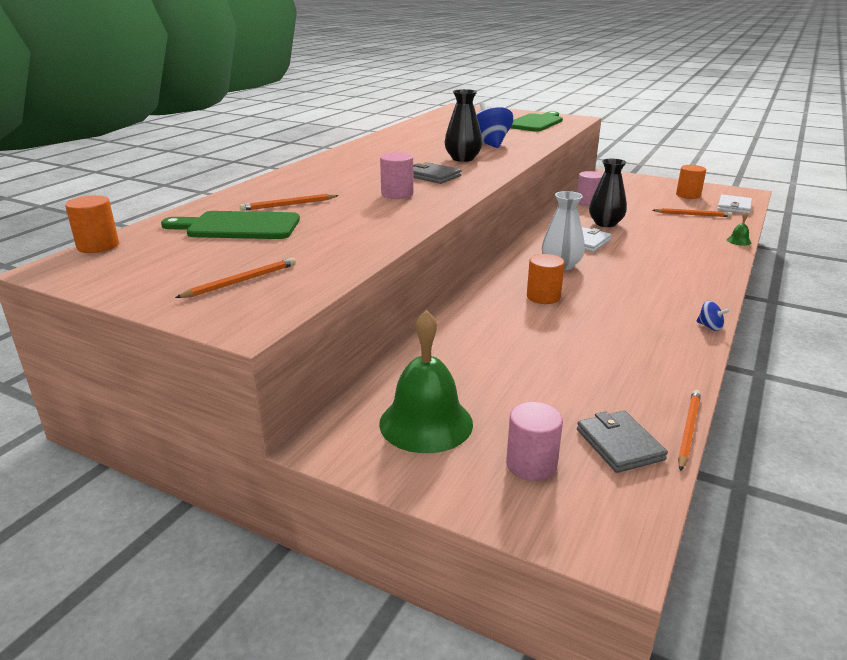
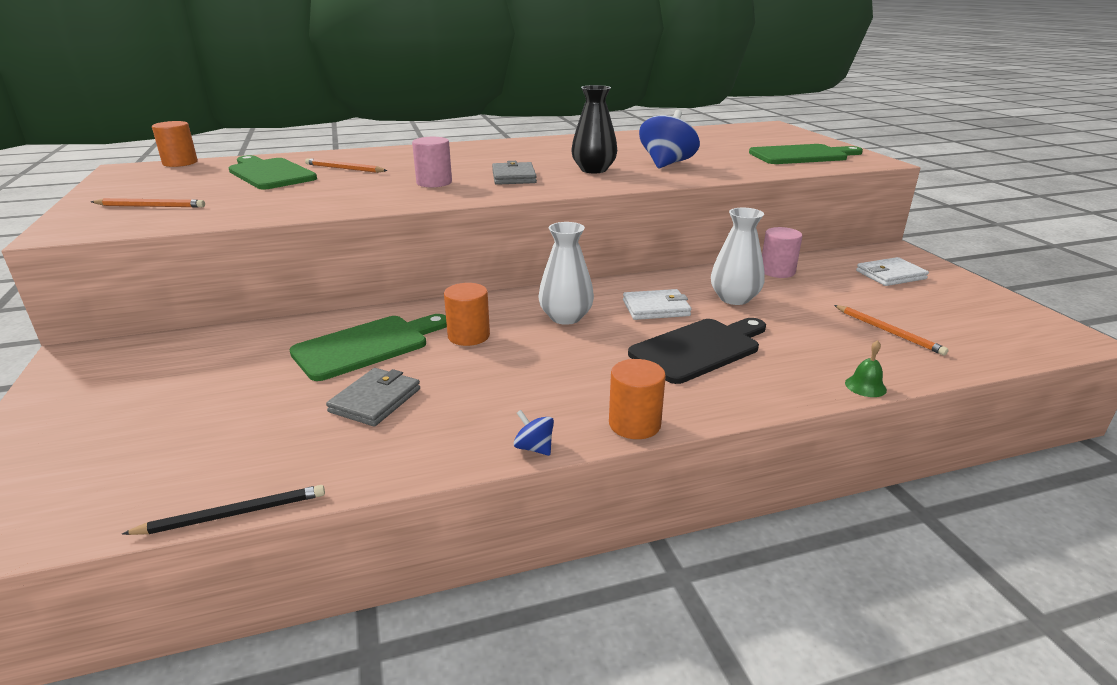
camera: 45 degrees right, 0 degrees up
(426, 423) = (139, 378): green bell -> none
(507, 329) = (366, 346): none -> green cutting board
(531, 464) = (94, 449): pink cylinder -> none
(605, 223) = (734, 298): black vase -> white vase
(619, 444) = (167, 482): grey wallet -> grey wallet (375, 400)
(653, 253) = (699, 349): none -> black cutting board
(688, 195) = (953, 308): orange cylinder -> orange cylinder (634, 424)
(688, 430) = (233, 514): orange pencil -> black pencil
(710, 327) = (534, 448): blue spinning top -> blue spinning top turned 135 degrees clockwise
(734, 207) = (991, 347): white wallet -> white wallet (890, 275)

